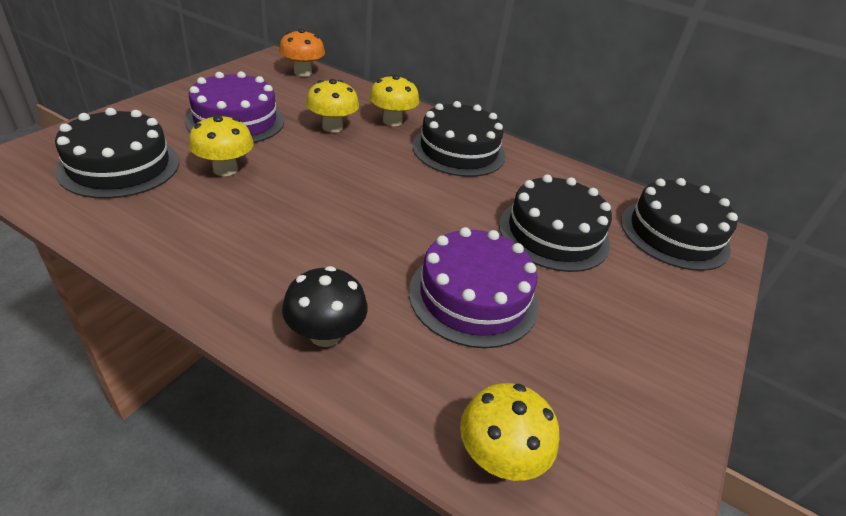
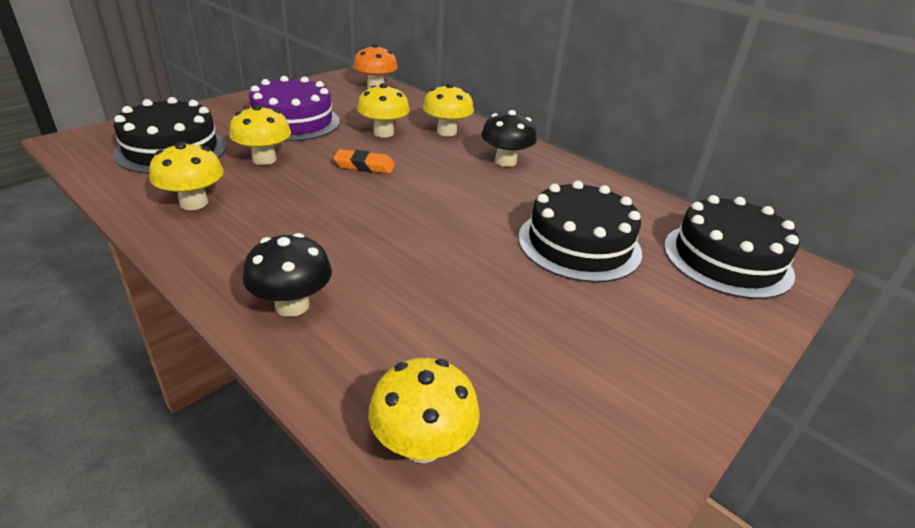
camera: 15 degrees right, 5 degrees down
(174, 229) = (194, 203): none -> yellow mushroom
(329, 168) = (364, 166): none -> orange eraser
(458, 150) = (505, 161): black cake -> black mushroom
(473, 297) = (462, 292): purple cake -> none

